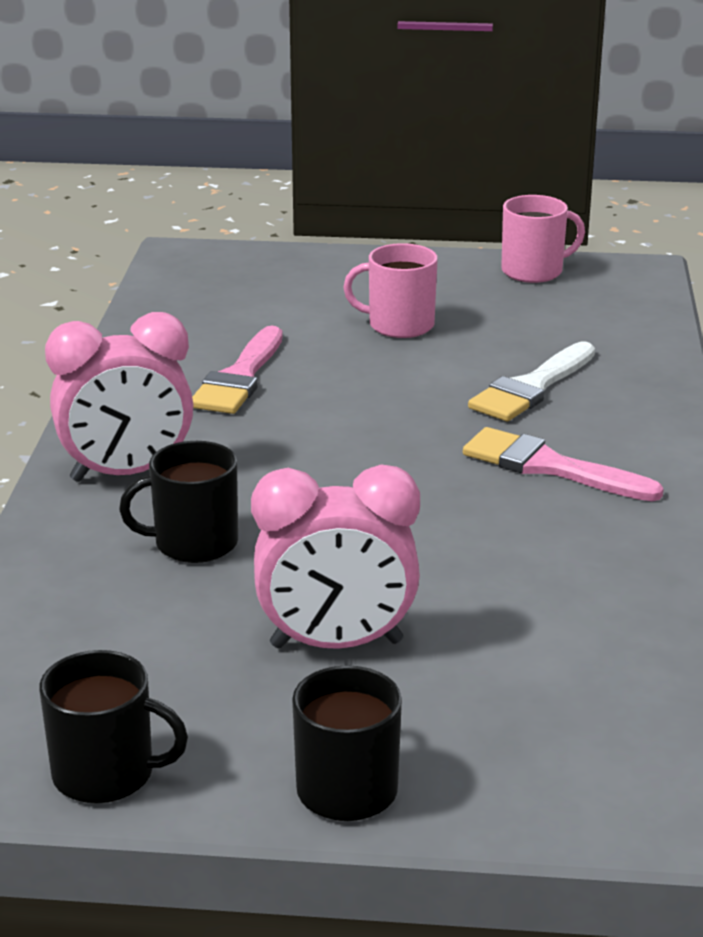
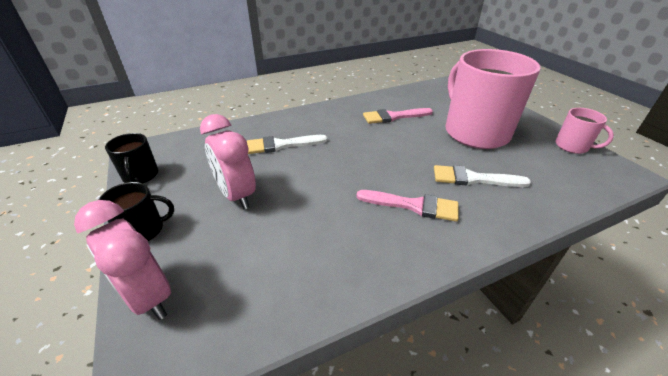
camera: 60 degrees right, 10 degrees up
(127, 474) = (312, 120): pink clock -> pink clock (148, 296)
(194, 543) = (281, 145): black mug -> white brush
(399, 325) = (475, 132): pink mug -> pink mug, size x2.21
(549, 467) = (413, 205): pink brush -> pink brush turned 105 degrees clockwise

